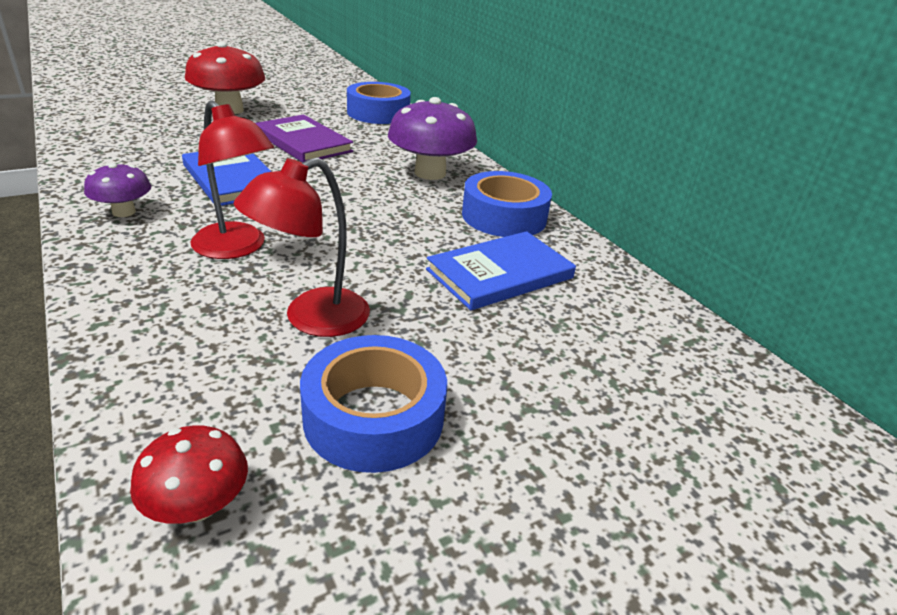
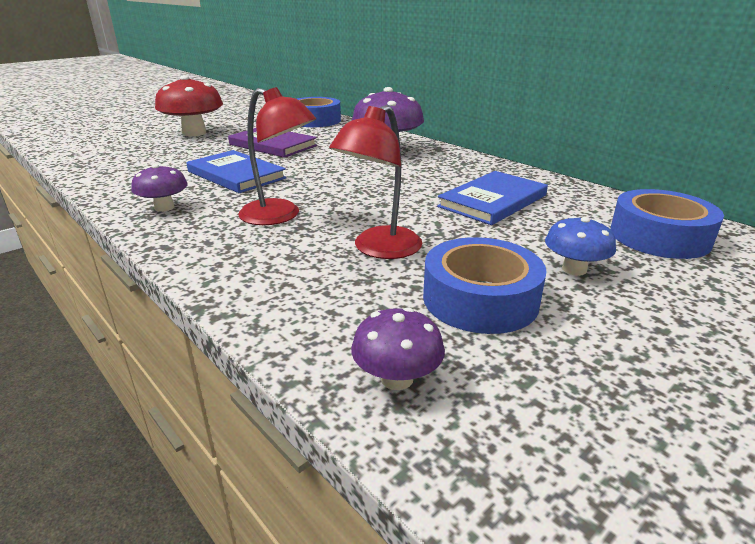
camera: 10 degrees left, 5 degrees down
(197, 505) = (397, 378): red mushroom -> purple mushroom
(504, 216) = (464, 168): blue tape -> blue tape (659, 236)
(520, 398) = (574, 269): none -> blue mushroom

